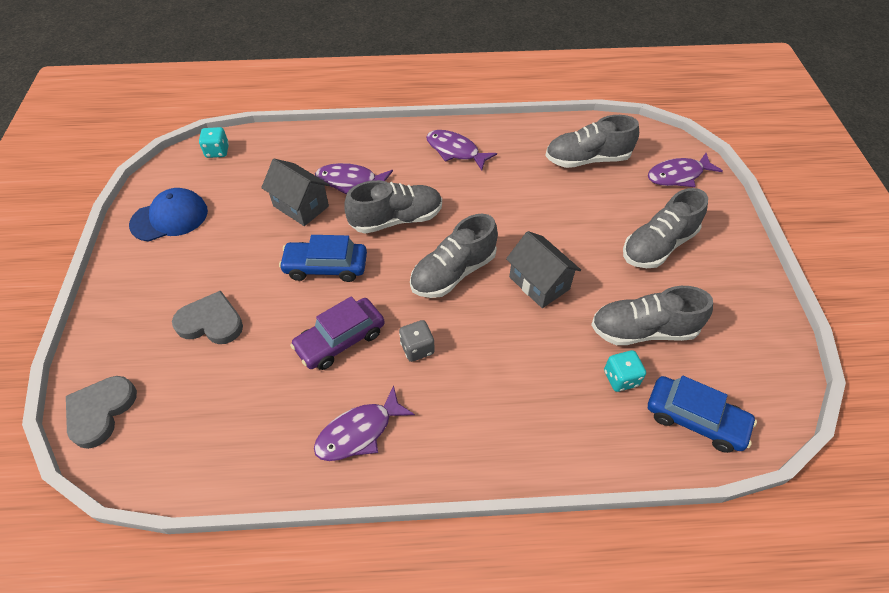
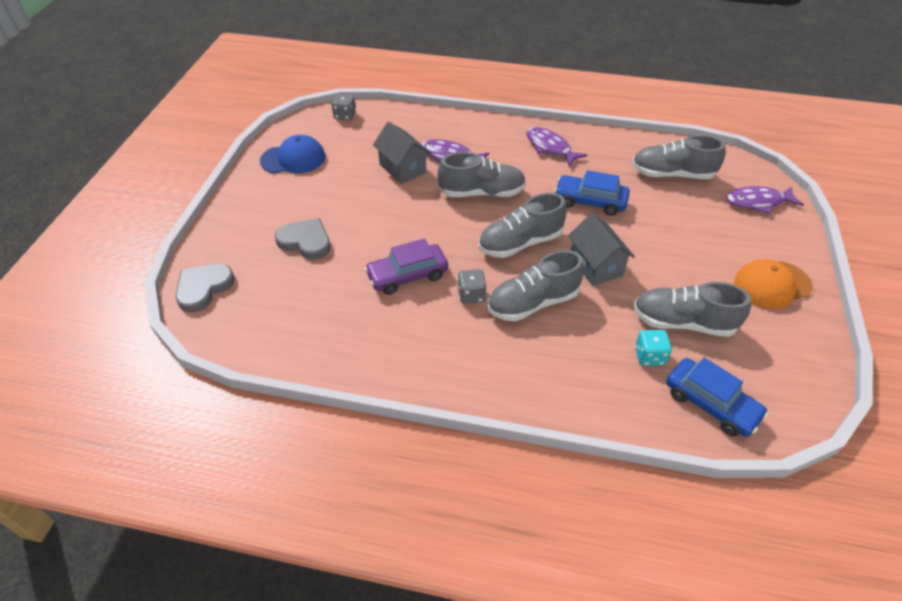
camera: 15 degrees right, 5 degrees down
(217, 151) = (345, 115): turquoise dice -> grey dice
(326, 267) = (411, 218): blue car -> blue car (590, 201)
(359, 432) = (403, 347): purple fish -> none
(658, 245) = (719, 256): grey shoe -> grey shoe (532, 303)
(716, 267) = (772, 285): none -> orange cap

